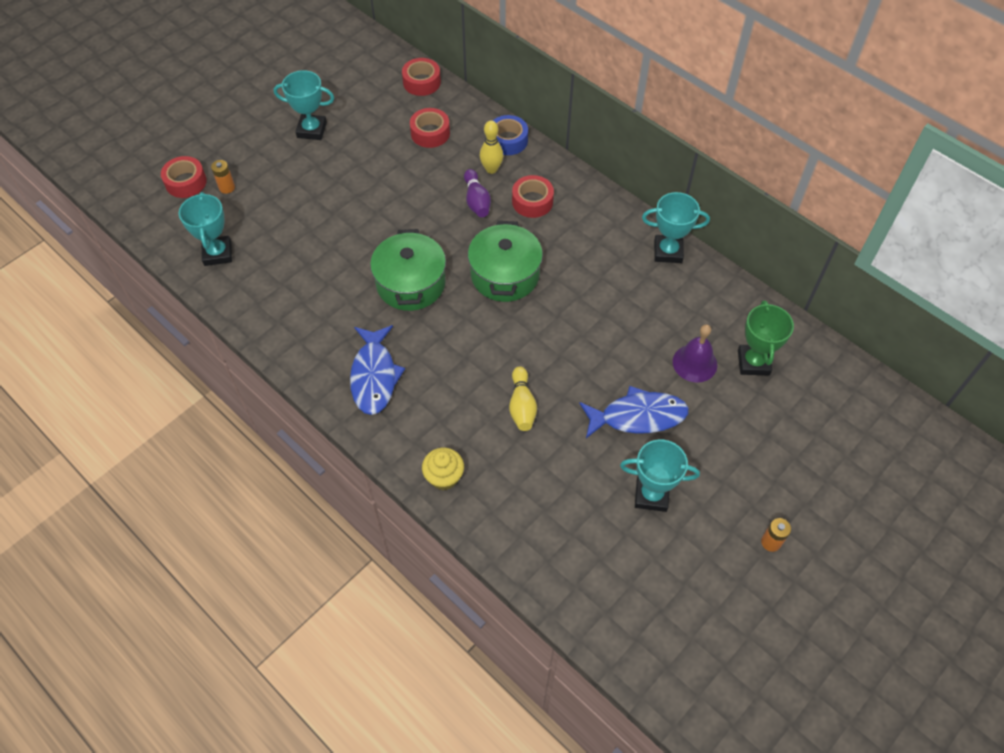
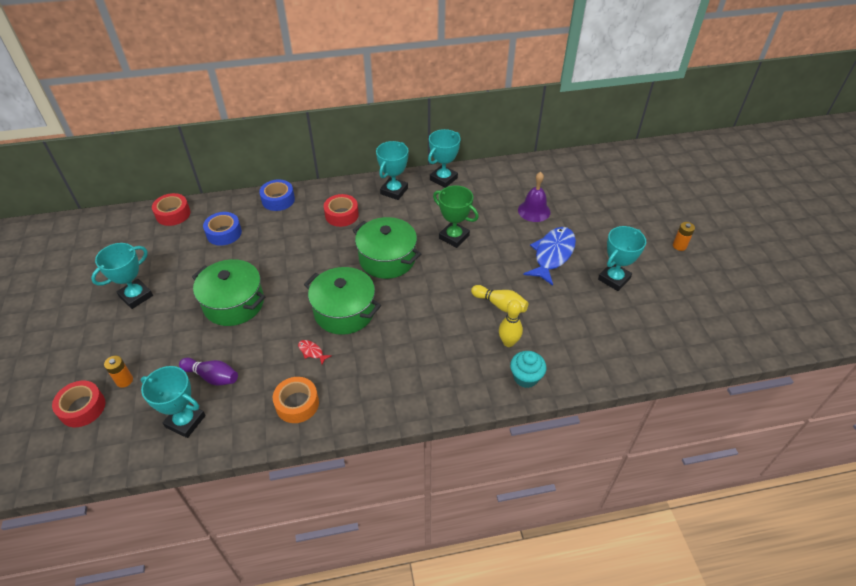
camera: 55 degrees left, 10 degrees down
(285, 315) = (297, 404): none -> orange tape
(346, 290) = (312, 352): none -> red fish
(356, 199) = (234, 303): none -> green pot
(374, 376) = (406, 375): blue fish -> none
(430, 133) = (224, 233): red tape -> blue tape
(444, 477) = (525, 377): yellow cupcake -> turquoise cupcake
(476, 201) = (310, 240): purple bowling pin -> purple bowling pin (212, 377)
(491, 169) = (292, 220): yellow bowling pin -> yellow bowling pin (508, 342)
(607, 221) = (394, 191): none -> turquoise trophy
(753, 362) = (553, 188): green trophy -> green trophy (454, 237)

